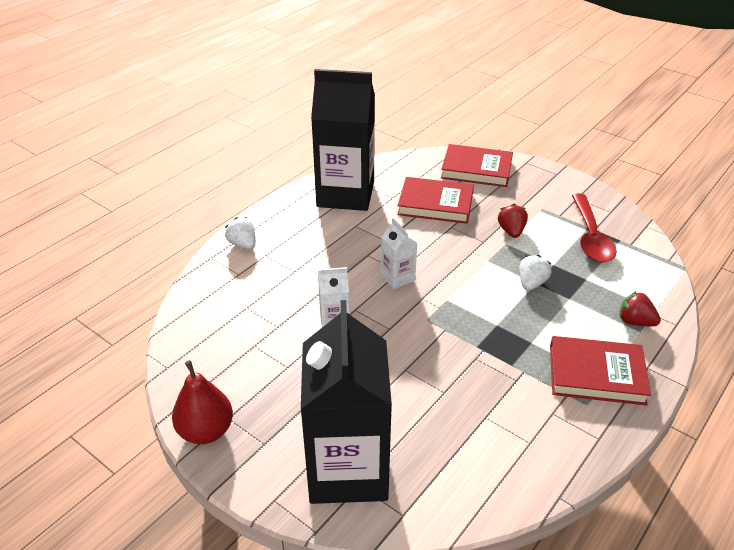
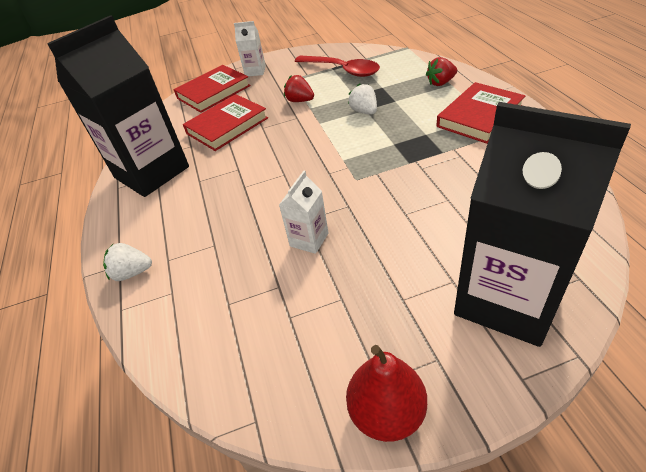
camera: 50 degrees left, 5 degrees up
(397, 277) = (291, 178): white carton -> white carton (255, 71)

